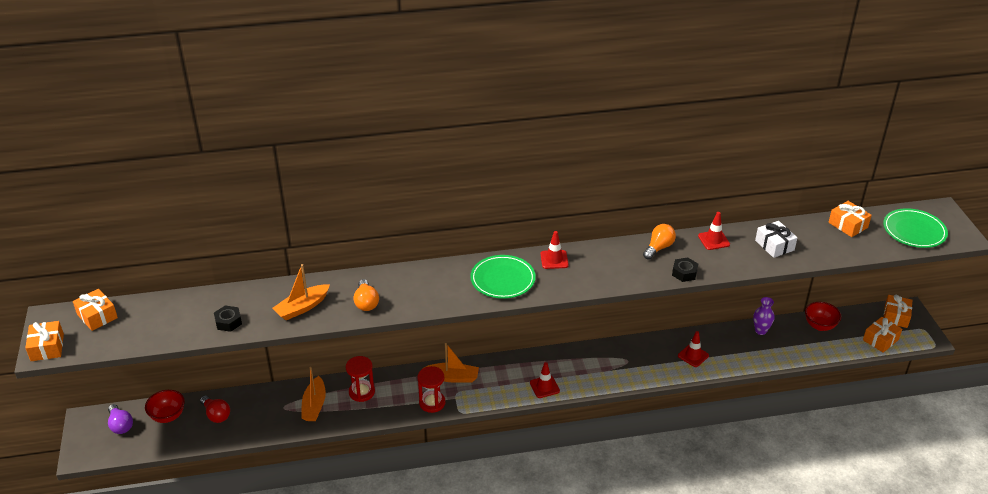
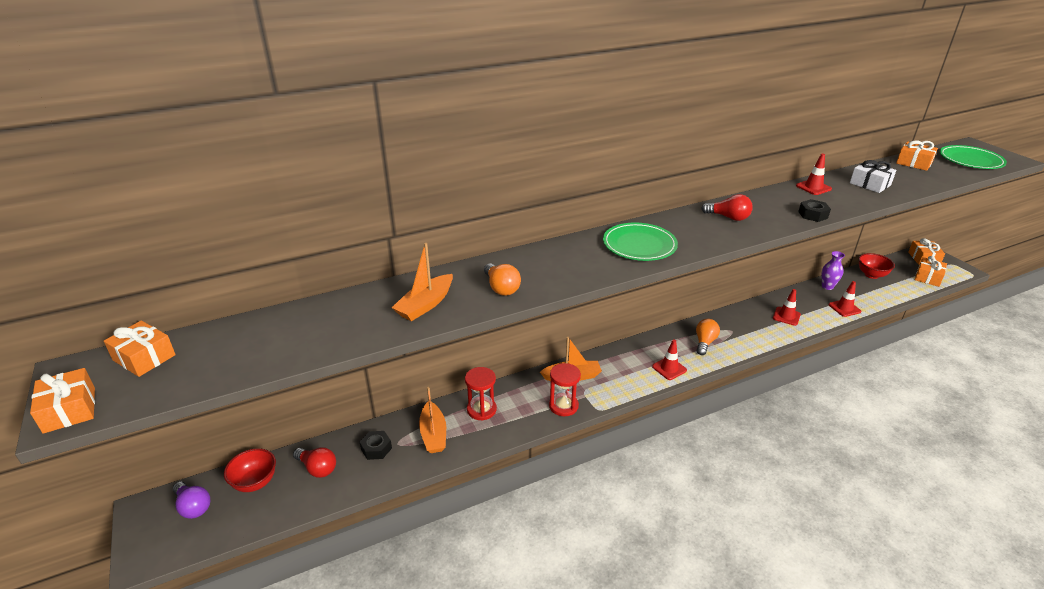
camera: 15 degrees left, 5 degrees down
(228, 322) = (335, 335): black nut -> black nut (376, 448)
(554, 259) = (678, 221): red traffic cone -> red traffic cone (844, 308)
(603, 263) = (728, 217): none -> red light bulb
(659, 248) = (770, 199): orange light bulb -> orange light bulb (704, 342)

